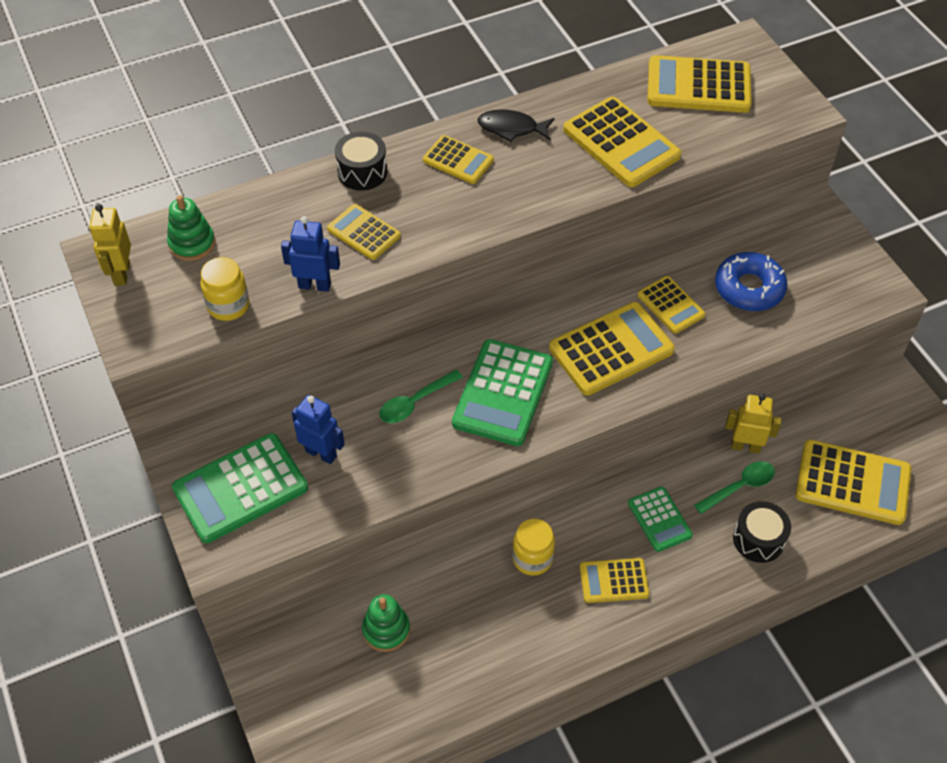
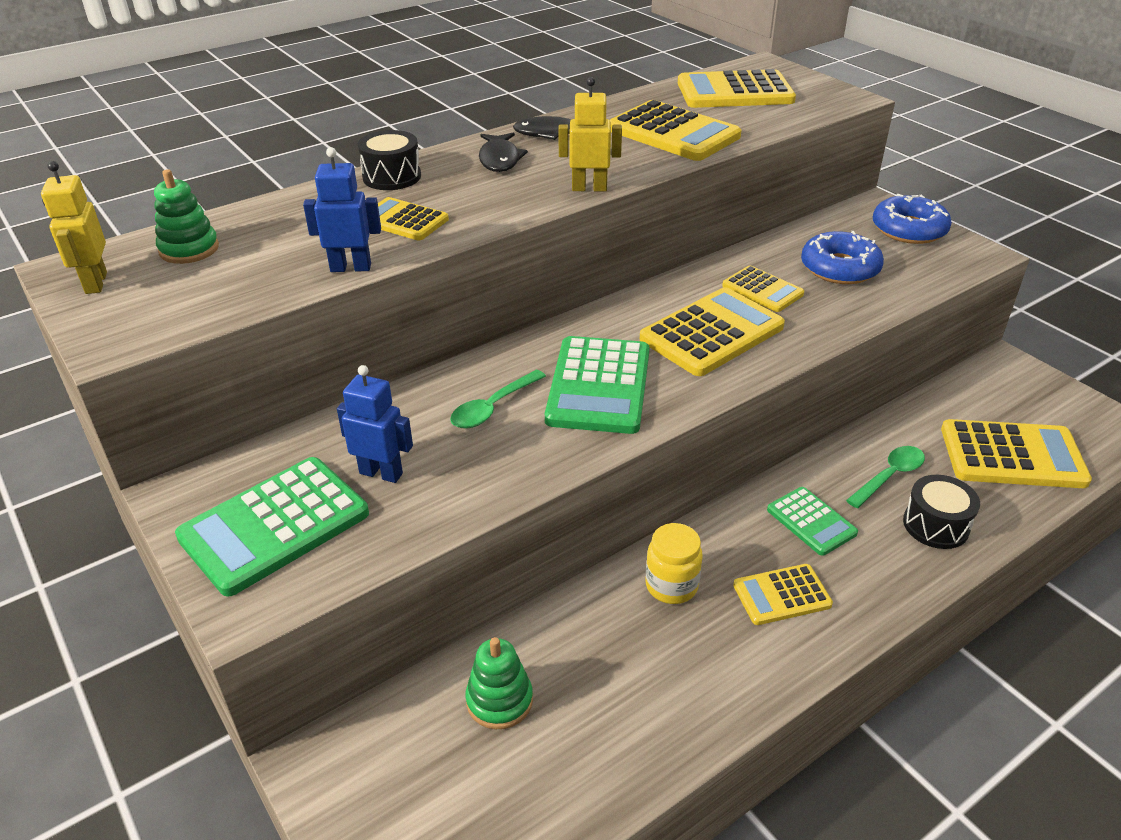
camera: 10 degrees left, 15 degrees down
(228, 306) = (240, 296): yellow jar -> none
(458, 160) = (499, 159): yellow calculator -> black fish
(745, 446) = (878, 438): yellow robot -> yellow robot (589, 188)
(832, 248) = (909, 229): none -> blue donut

